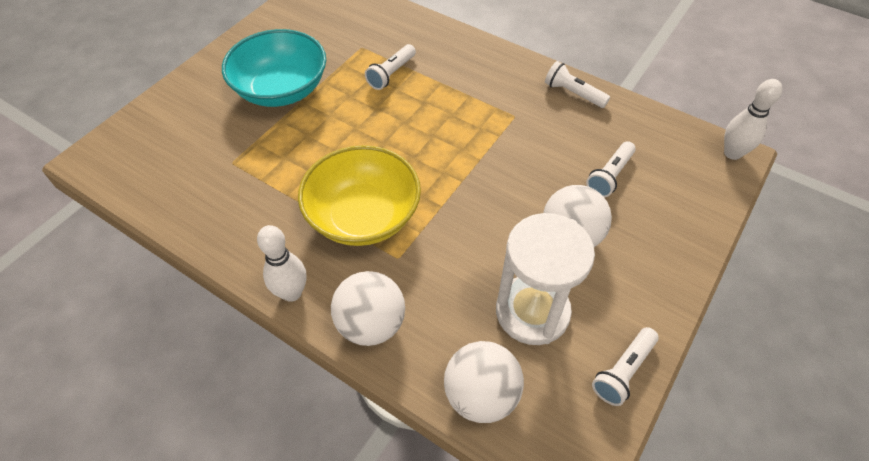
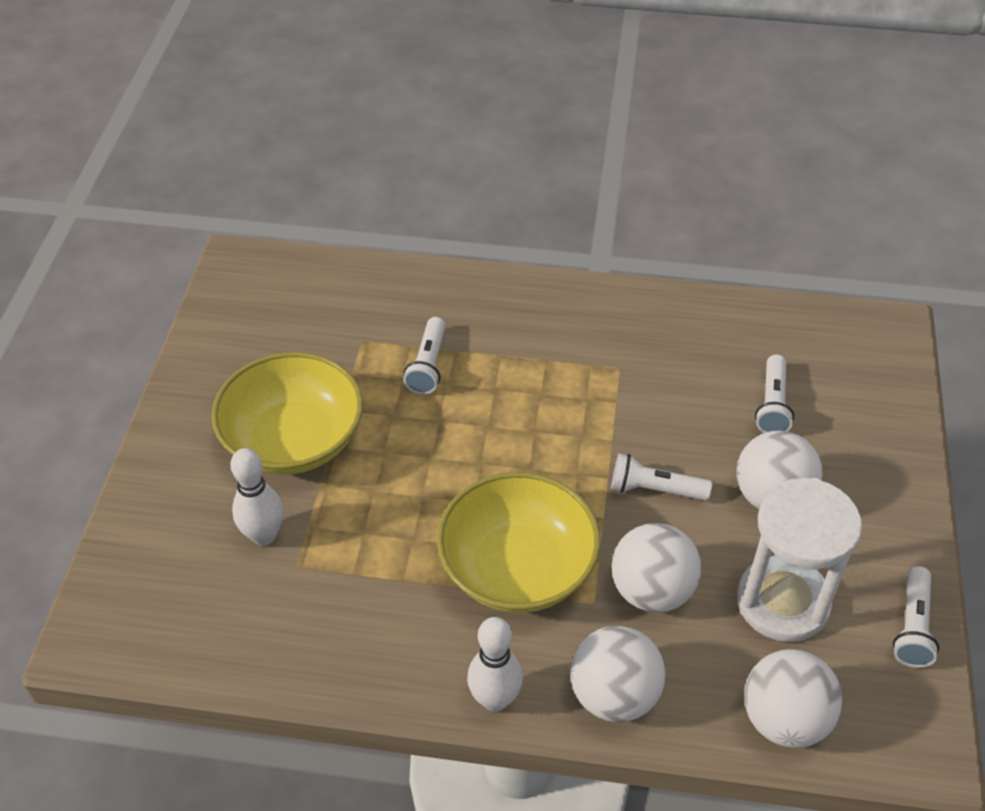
camera: 25 degrees left, 5 degrees down
(281, 89) = (294, 440): turquoise bowl -> yellow bowl
(443, 266) = (652, 590): none -> white ball
(573, 93) = (670, 312): white flashlight -> white flashlight (655, 489)
(732, 153) = (887, 326): white bowling pin -> white bowling pin (264, 535)

